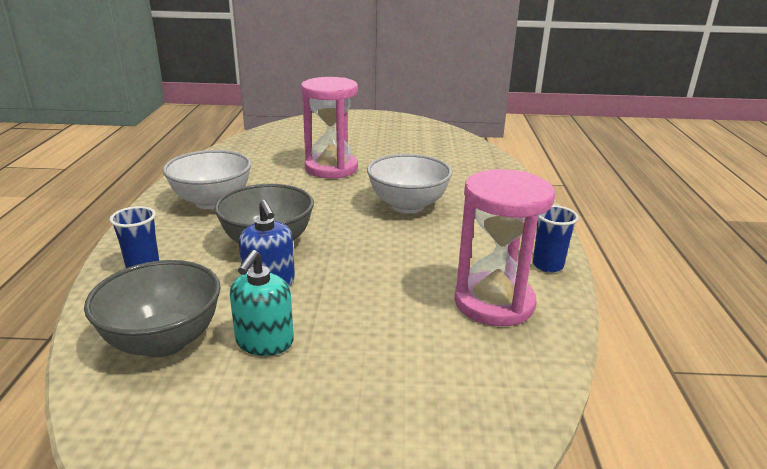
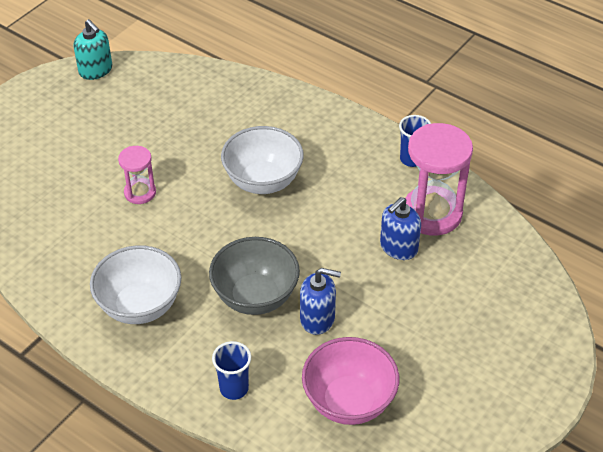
camera: 55 degrees left, 20 degrees up
(163, 341) = (349, 401): grey bowl -> pink bowl
(264, 342) = (389, 348): turquoise soap dispenser -> turquoise soap dispenser (96, 70)
(331, 168) = (140, 192): pink hourglass -> pink hourglass, size x0.54
(418, 298) = (398, 247): none -> blue soap dispenser

